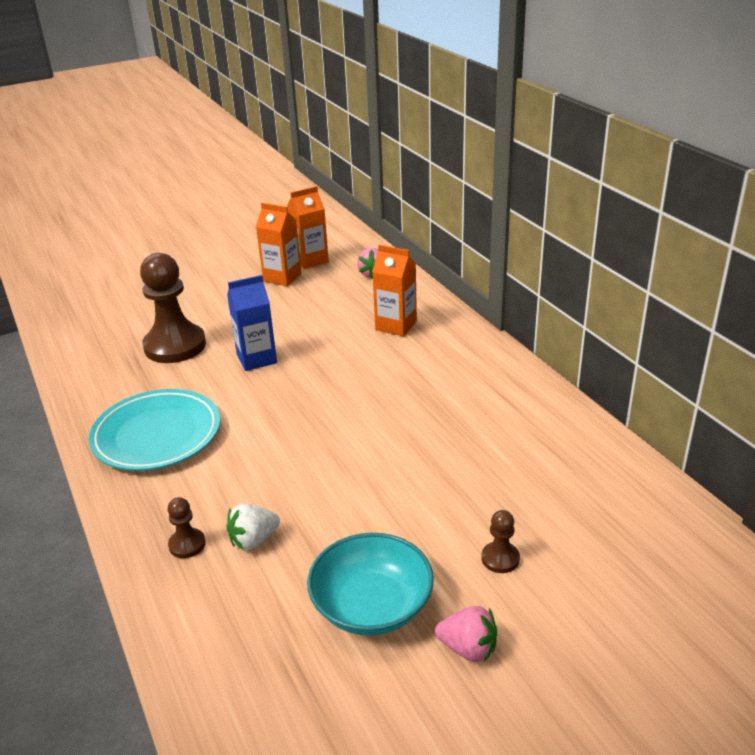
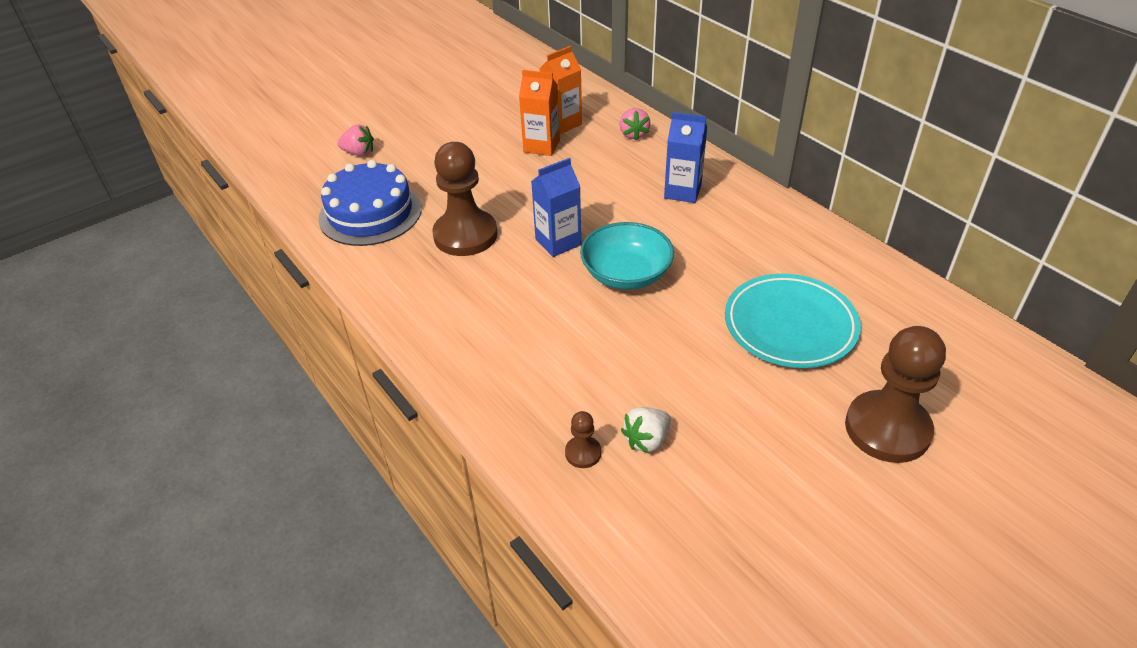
camera: 10 degrees left, 10 degrees up
(100, 321) = (370, 213): none -> blue cake
(157, 435) = (495, 338): turquoise plate -> turquoise plate (790, 325)
(372, 606) = (790, 492): turquoise bowl -> turquoise bowl (626, 274)
(396, 326) = (682, 191): orange carton -> blue carton
(468, 648) = (896, 522): pink strawberry -> pink strawberry (359, 153)
(500, 558) = (887, 429): brown pawn -> brown pawn, size x2.29

